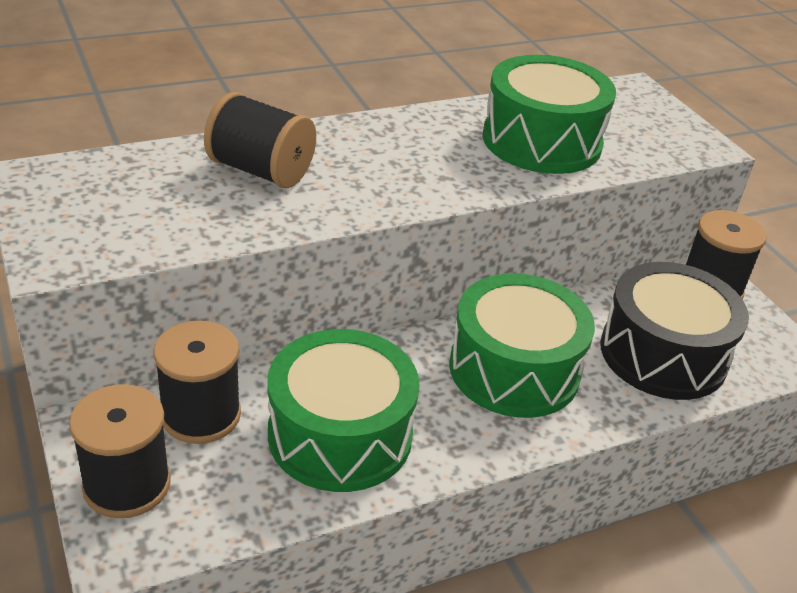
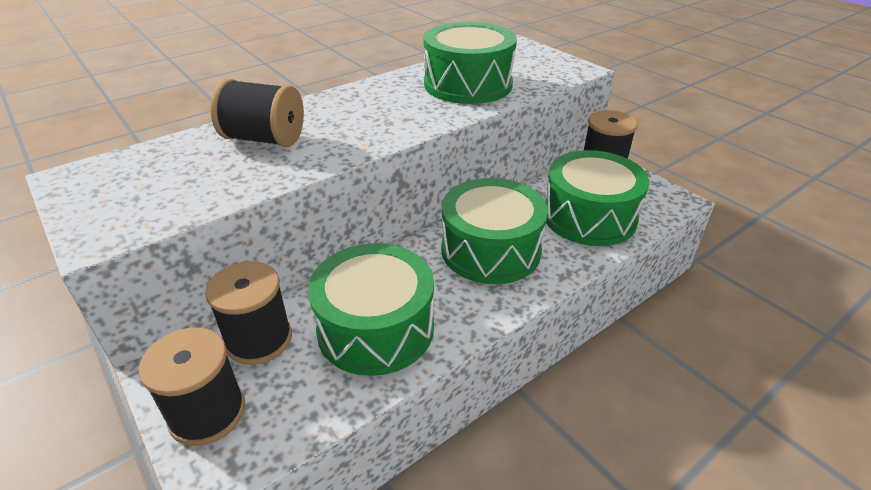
camera: 10 degrees left, 0 degrees up
(663, 354) = (589, 217): black drum -> green drum

